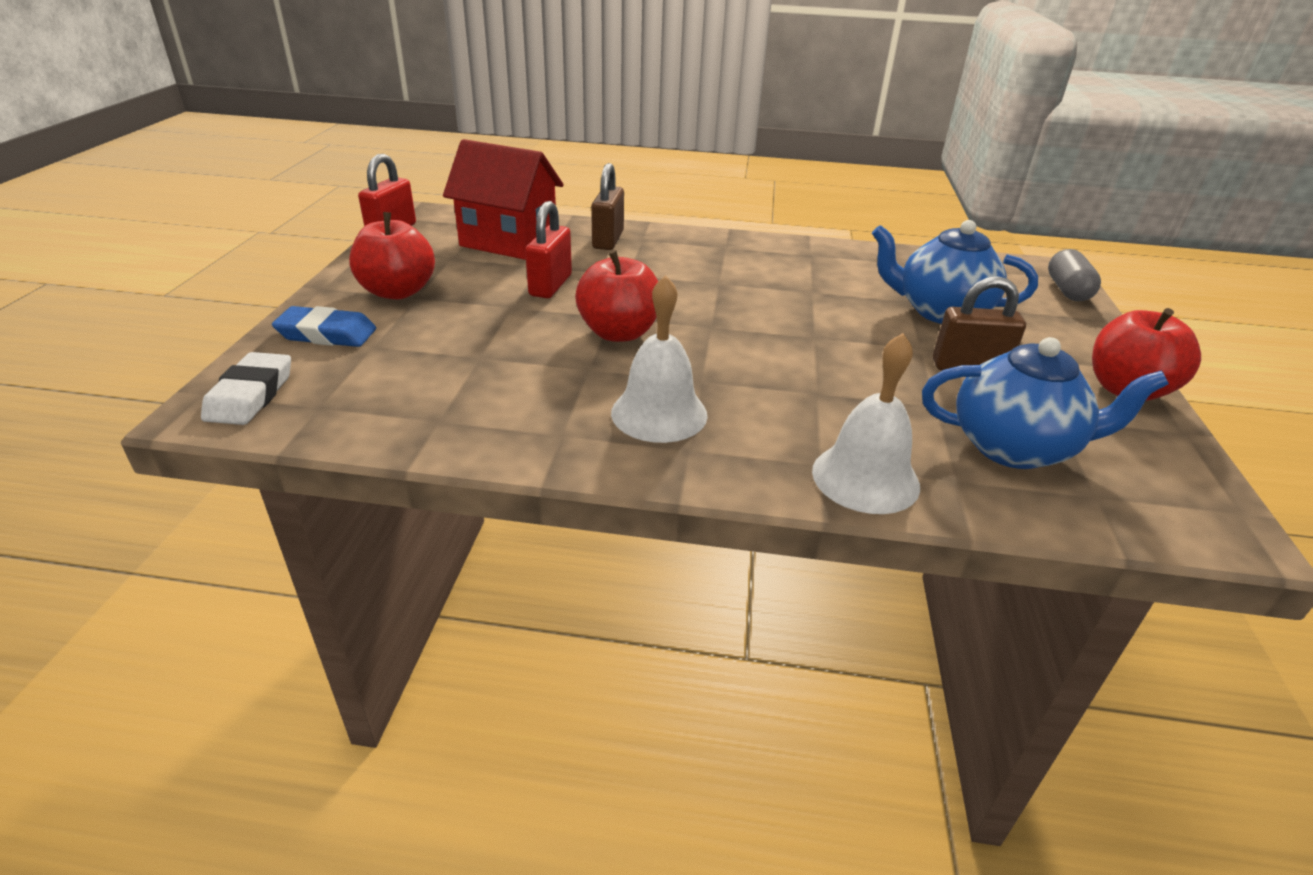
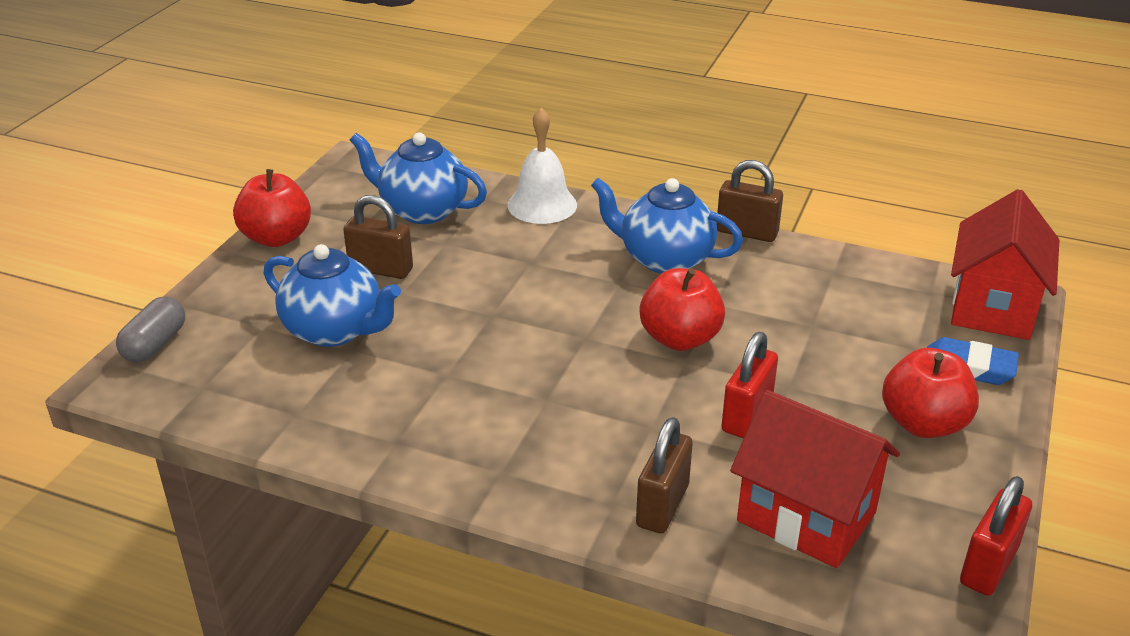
camera: 165 degrees left, 0 degrees up
(250, 395) = (993, 307): white eraser -> red house
(553, 466) = (747, 232): none -> brown padlock
(659, 413) = (664, 259): white bell -> blue teapot

